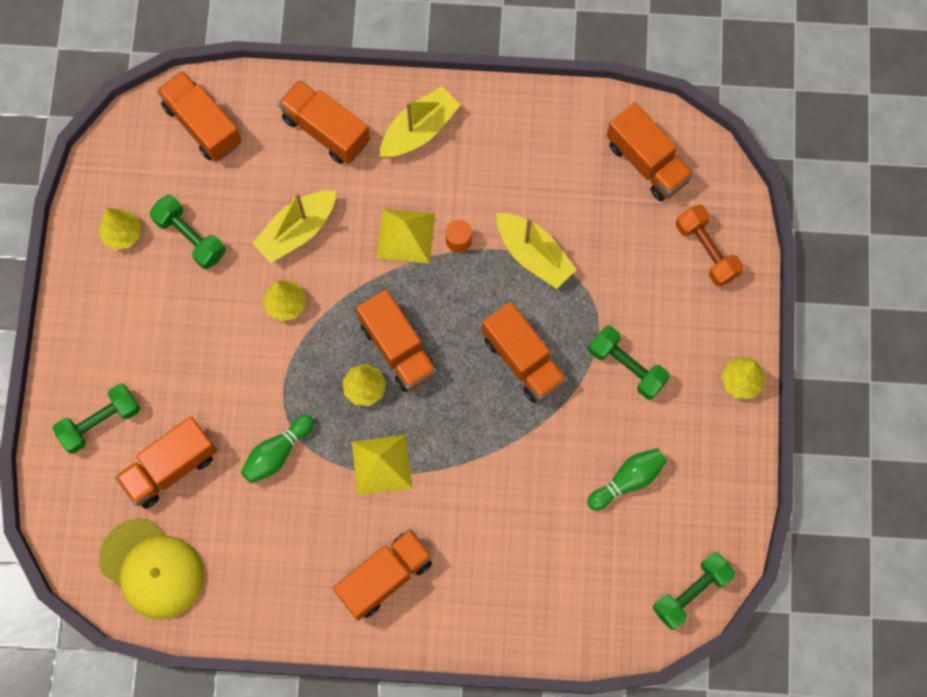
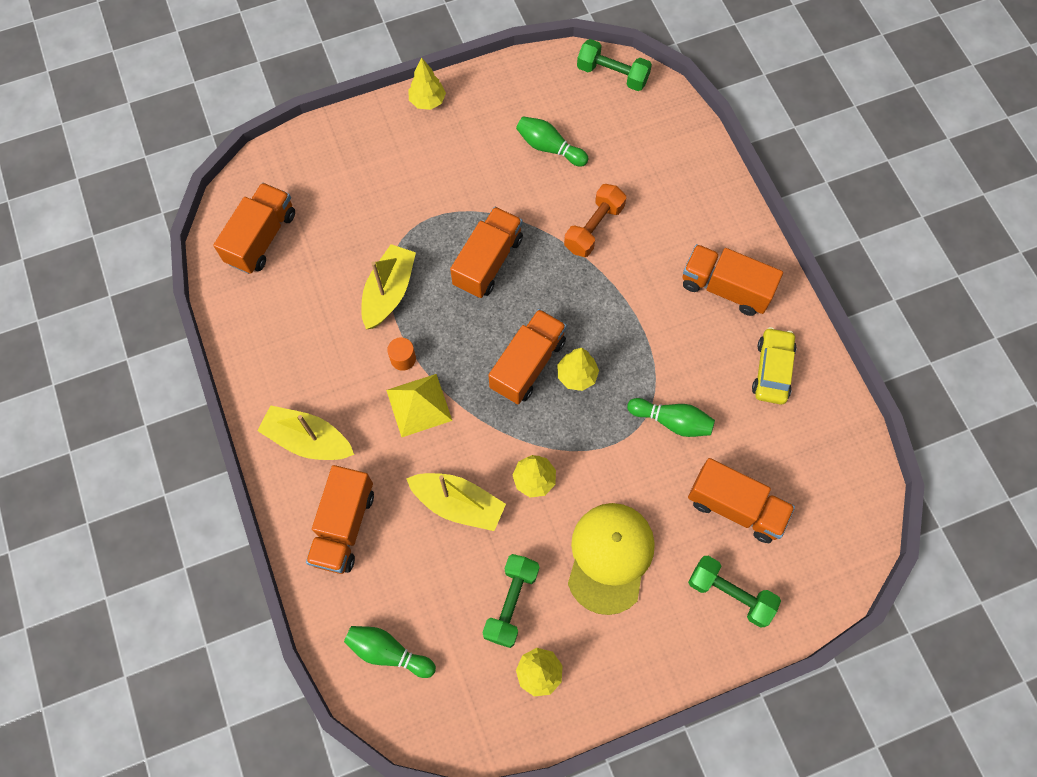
camera: 115 degrees left, 5 degrees down
(152, 569) = (828, 477): yellow cap -> yellow cap (610, 557)
(202, 125) = (388, 652): orange truck -> green bowling pin
(279, 575) = (772, 370): none -> yellow car
(381, 464) = (635, 332): yellow pyramid -> none
(627, 366) = (455, 183): green dumbbell -> none
(706, 251) = (325, 164): orange dumbbell -> orange dumbbell (594, 228)

